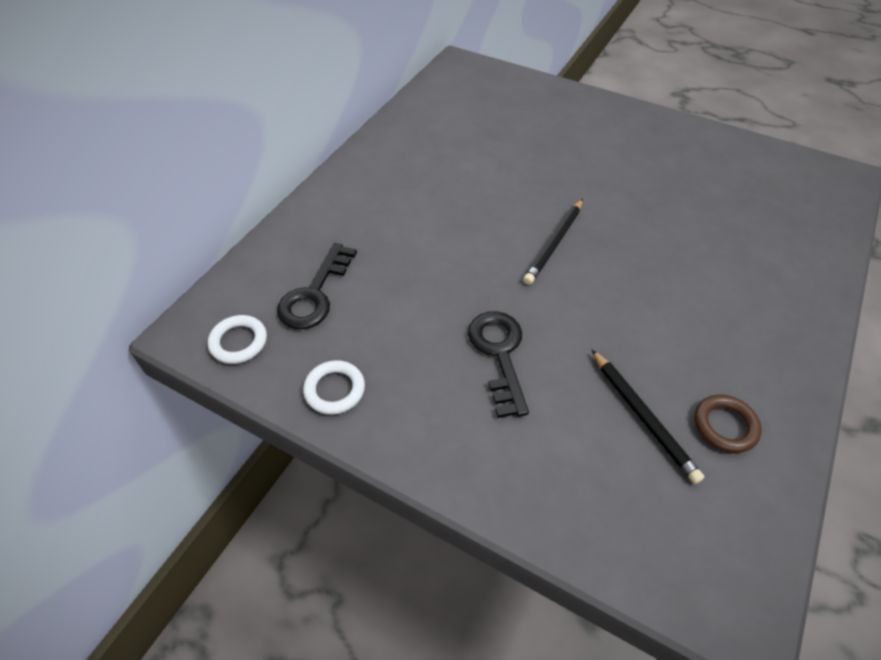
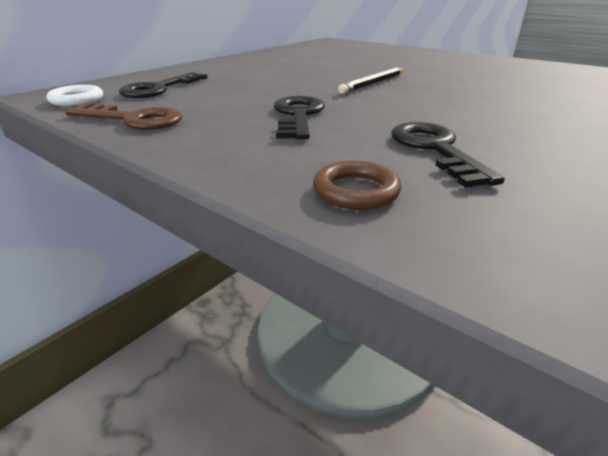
camera: 10 degrees right, 20 degrees down
(334, 390) = (133, 120): white ring -> brown key
(643, 417) = (435, 149): black pencil -> black key
(725, 426) = (533, 160): brown ring -> brown ring (356, 191)

